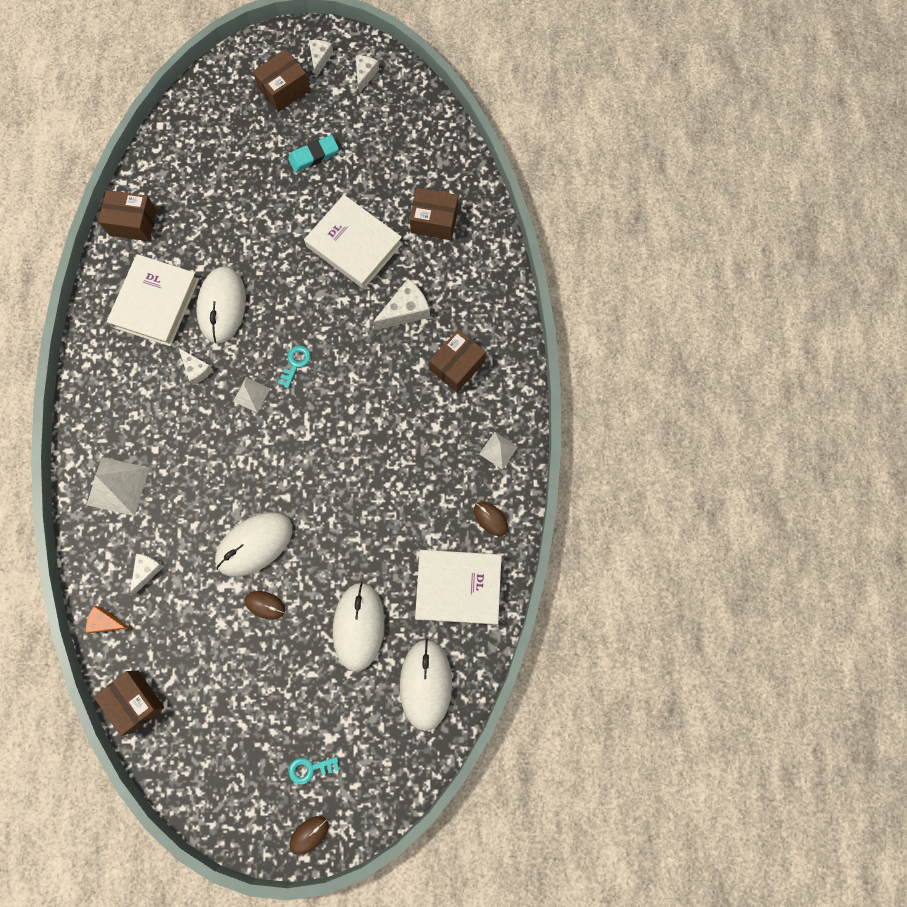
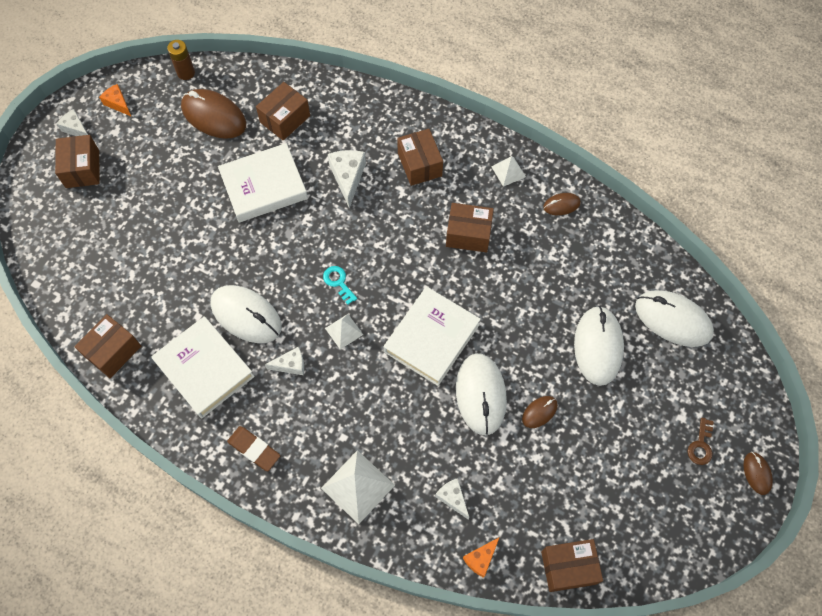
camera: 60 degrees left, 10 degrees down
(107, 384) = (254, 449): none -> brown eraser
(310, 769) = (701, 445): turquoise key -> brown key
(314, 156) = (161, 176): turquoise eraser -> none
(358, 626) = (598, 346): white mouse -> white mouse turned 60 degrees clockwise
(365, 75) = (118, 103): white cheese -> orange cheese
(400, 160) = (214, 116): none -> brown mouse
(409, 449) = (468, 234): none -> brown box
(431, 109) = (186, 73): none -> brown battery
(458, 587) = (605, 256): white book -> white book (431, 338)

